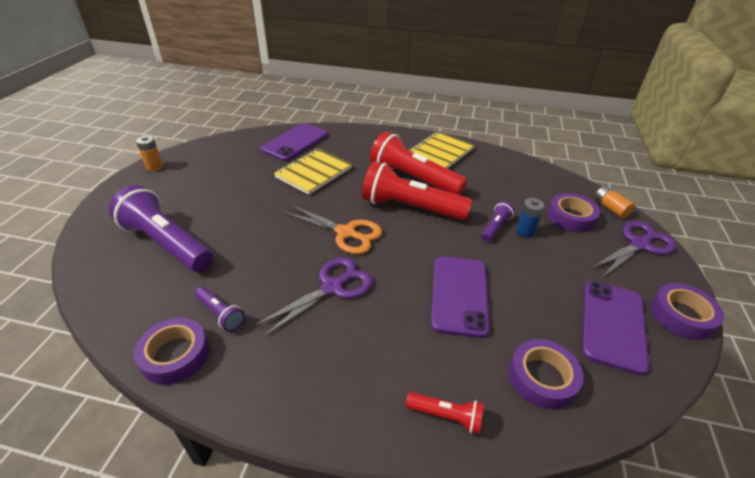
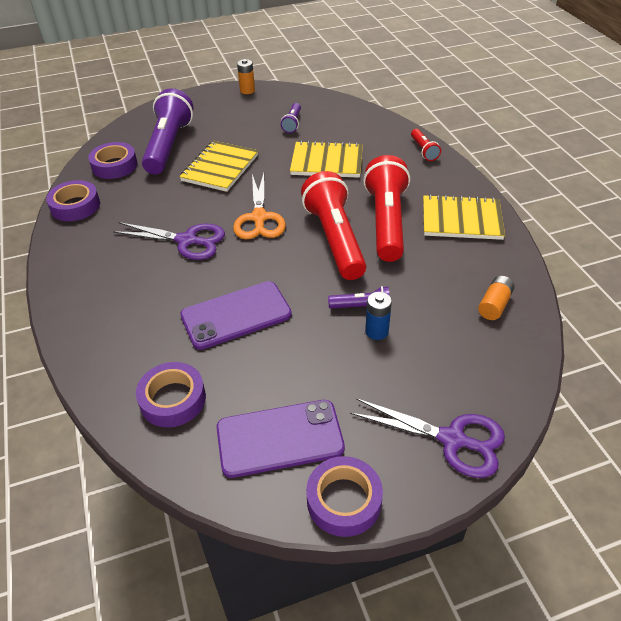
camera: 60 degrees right, 5 degrees up
(220, 314) = (121, 204): purple flashlight -> purple flashlight (292, 123)
(249, 226) = (220, 168): none -> yellow notebook
(295, 142) = (363, 129): purple phone -> none
(446, 416) = (99, 352): red flashlight -> red flashlight (423, 150)
(571, 217) = (447, 362): purple tape -> purple tape (114, 165)
(610, 208) = (509, 396): orange battery -> orange battery (494, 305)

